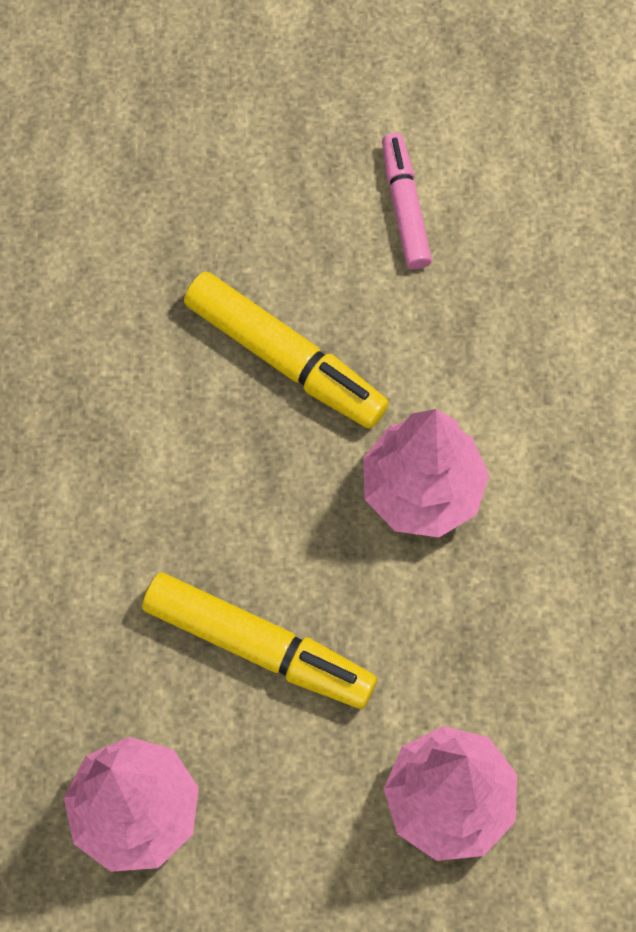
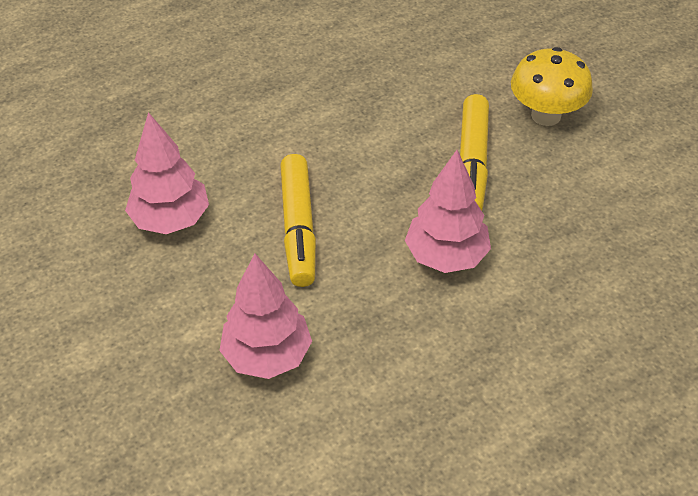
camera: 60 degrees right, 20 degrees down
(260, 212) = (546, 115): none -> yellow mushroom
(405, 207) = (608, 171): pink marker -> none

